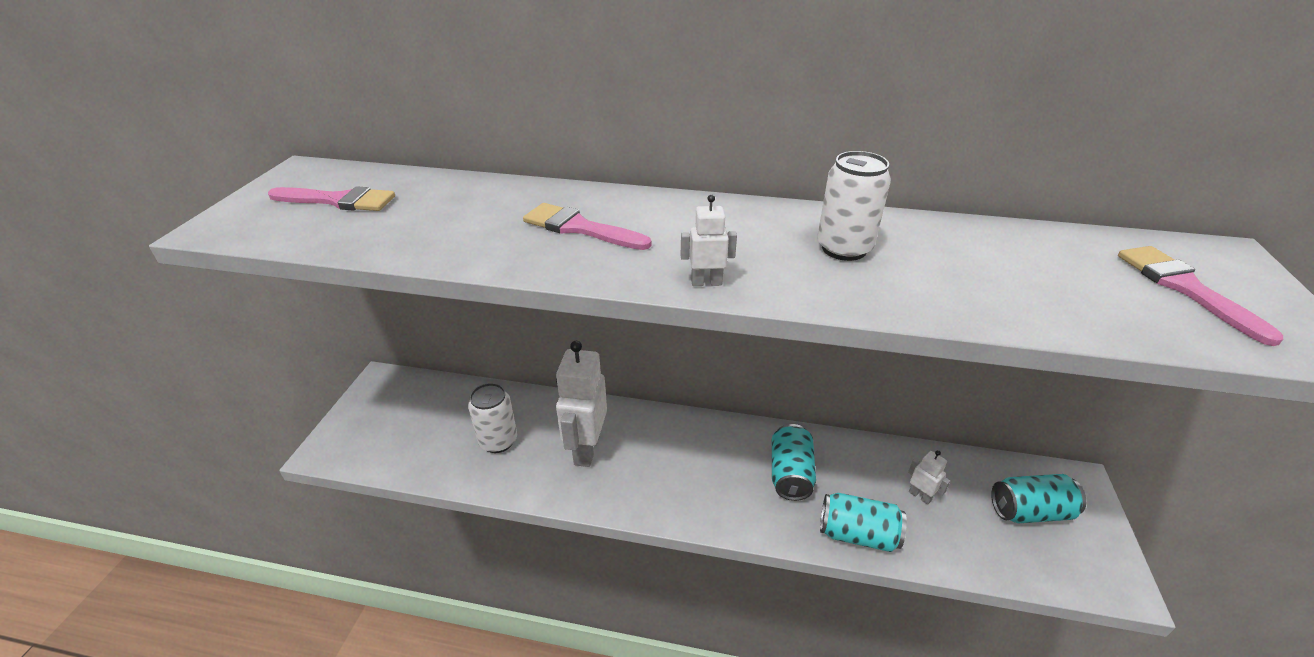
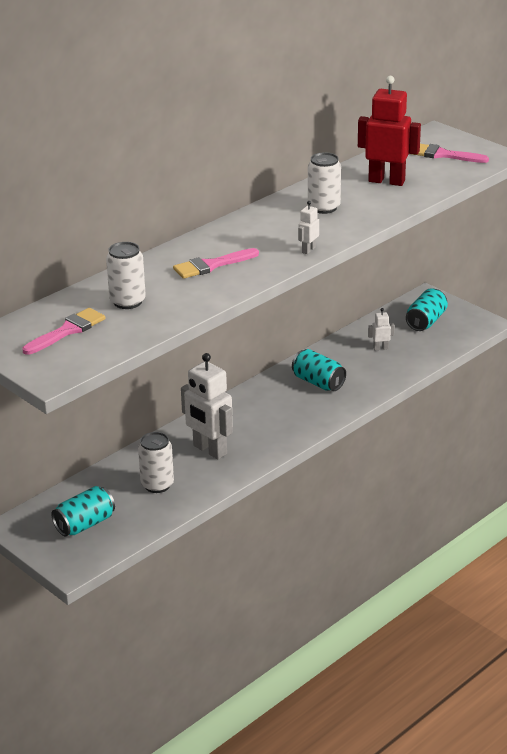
camera: 55 degrees left, 5 degrees down
(436, 209) = (127, 301): none -> white can
(857, 534) = (381, 380): turquoise can -> turquoise can (85, 524)
(1007, 269) = (386, 181): none -> red robot

